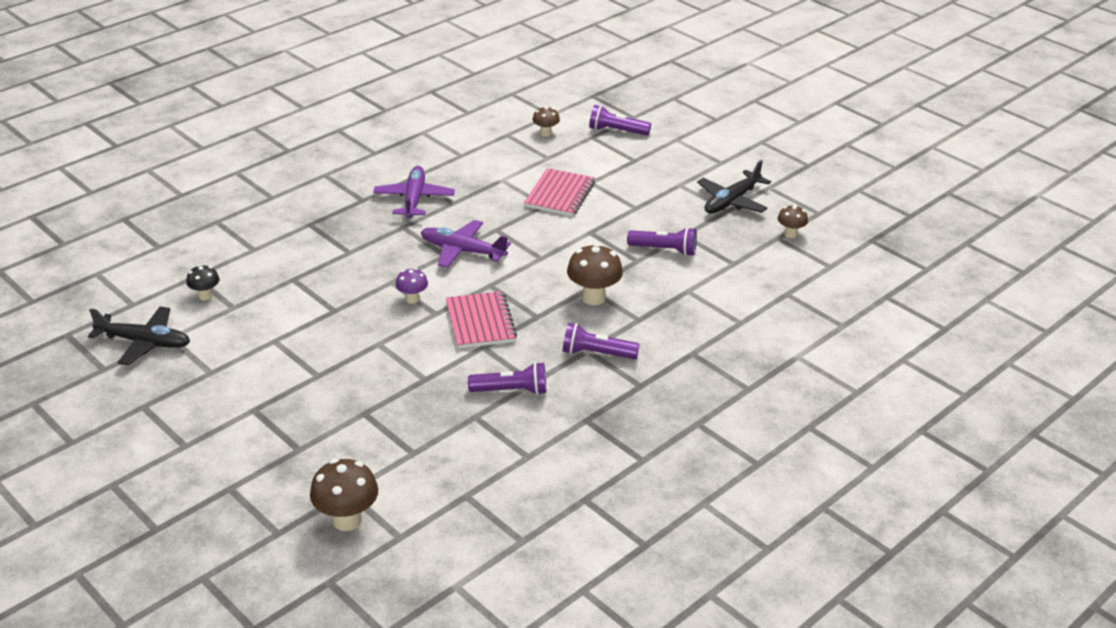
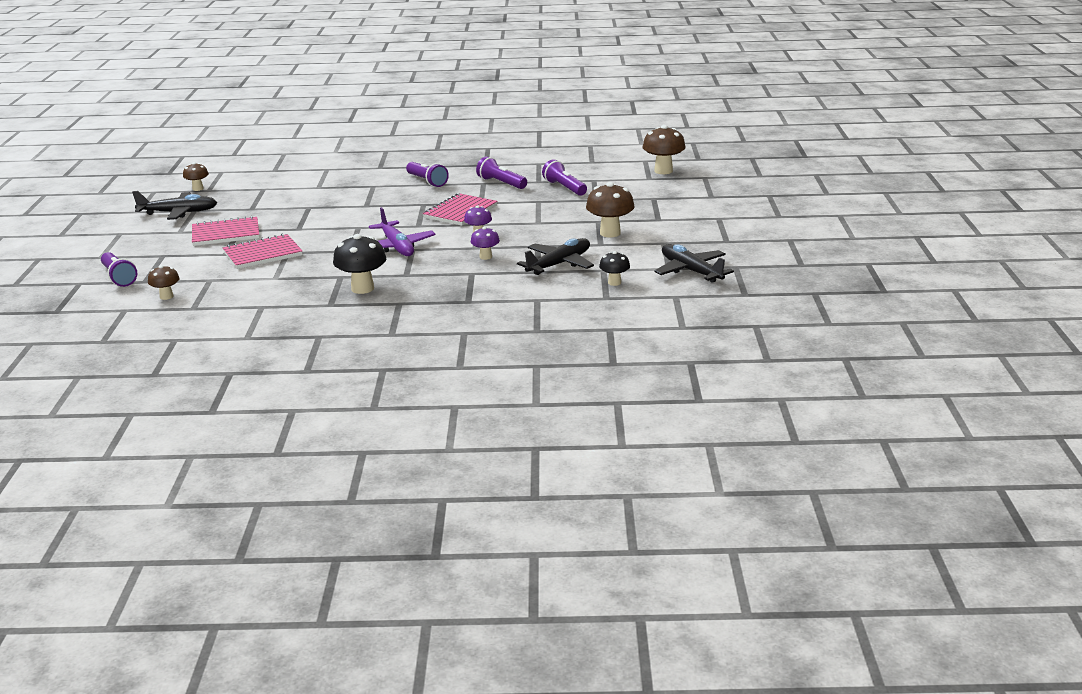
camera: 135 degrees left, 10 degrees down
(283, 295) = (559, 264): none -> black plane
(364, 275) = (485, 257): none -> purple mushroom
(414, 199) = (362, 289): purple plane -> black mushroom
(593, 298) = (374, 201): brown mushroom -> brown mushroom (610, 233)
(637, 199) = (226, 234): none -> pink notebook
(664, 250) = (281, 206): purple flashlight -> purple flashlight (564, 188)

